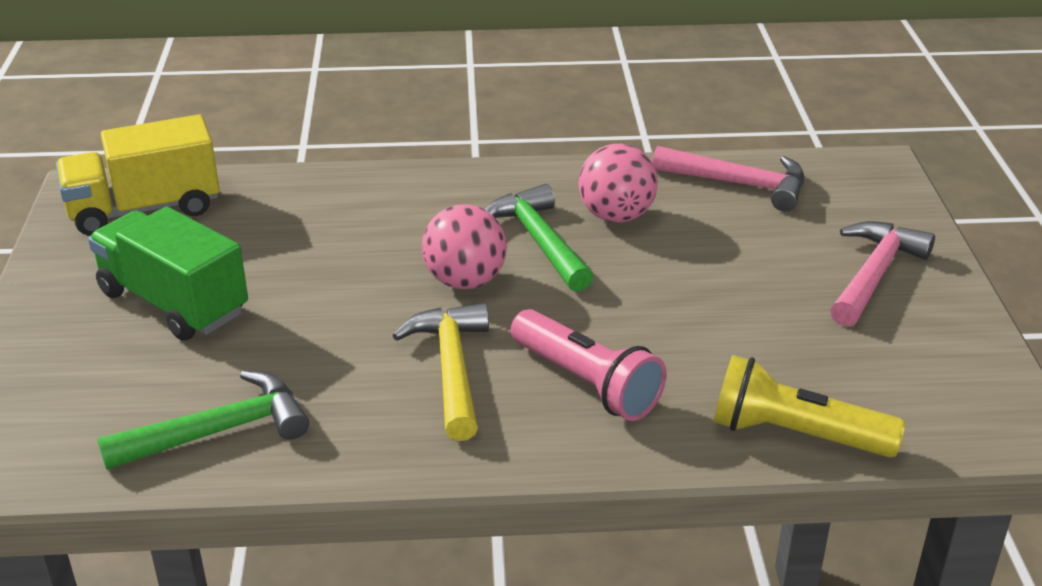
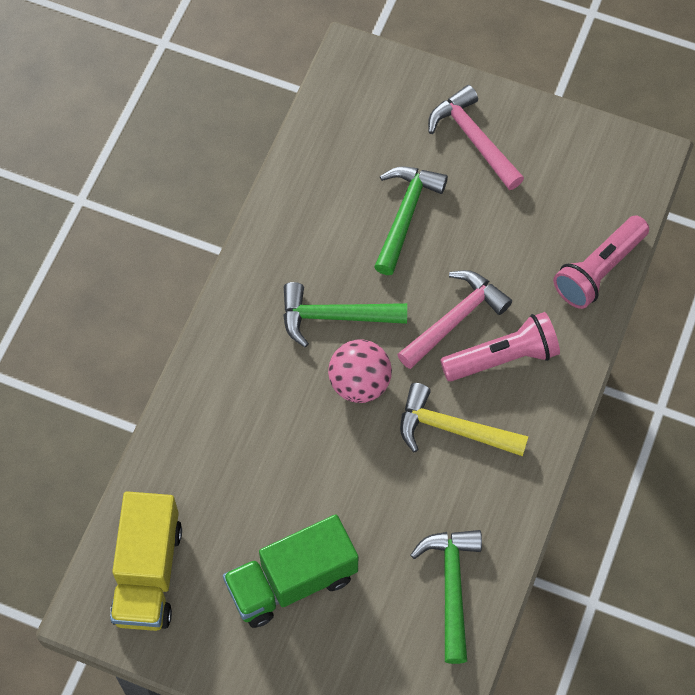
camera: 65 degrees left, 30 degrees up
(616, 216) = (329, 254): pink ball -> none
(718, 253) = (405, 214): none -> green hammer
(739, 184) = (329, 156): pink hammer -> pink hammer (455, 319)
(794, 434) = (598, 270): yellow flashlight -> pink flashlight

